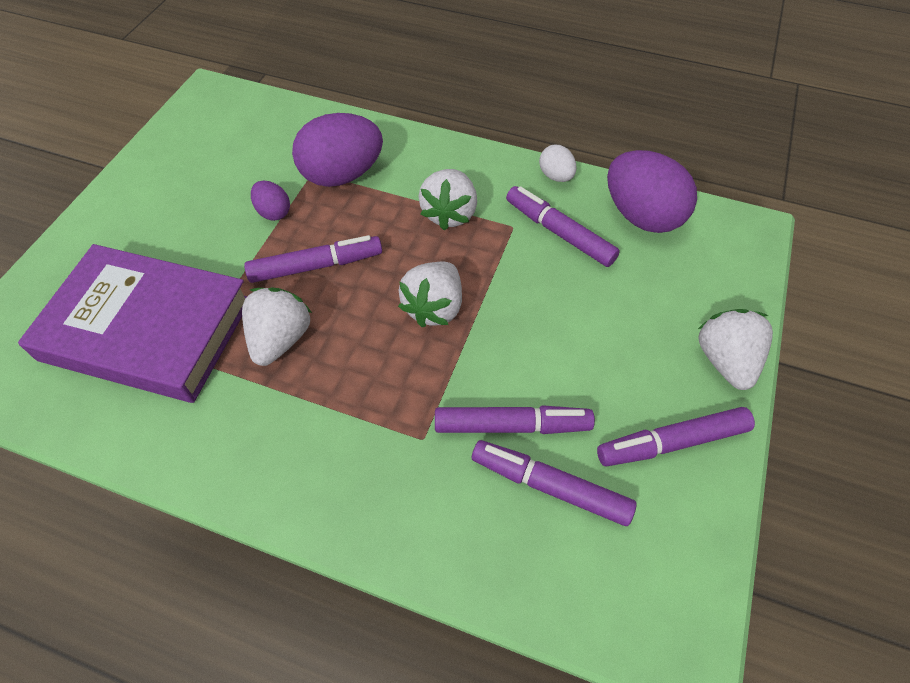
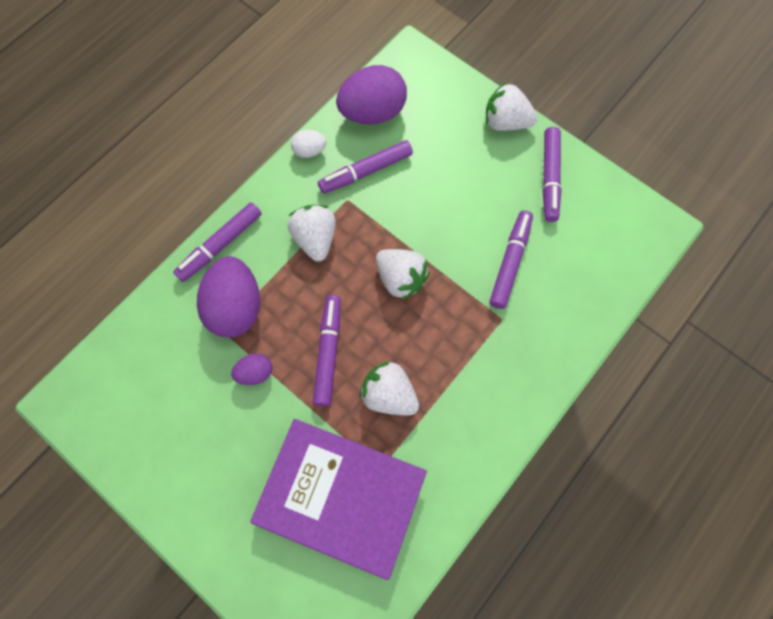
camera: 70 degrees left, 15 degrees up
(147, 329) = (341, 495): purple book -> purple book turned 75 degrees clockwise
(449, 214) = (315, 239): white strawberry -> white strawberry turned 135 degrees counterclockwise
(550, 486) = (556, 256): purple marker -> purple marker (220, 245)

